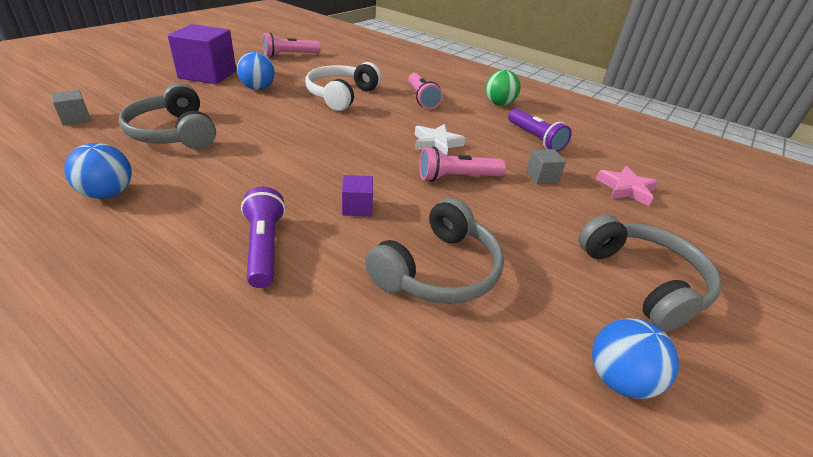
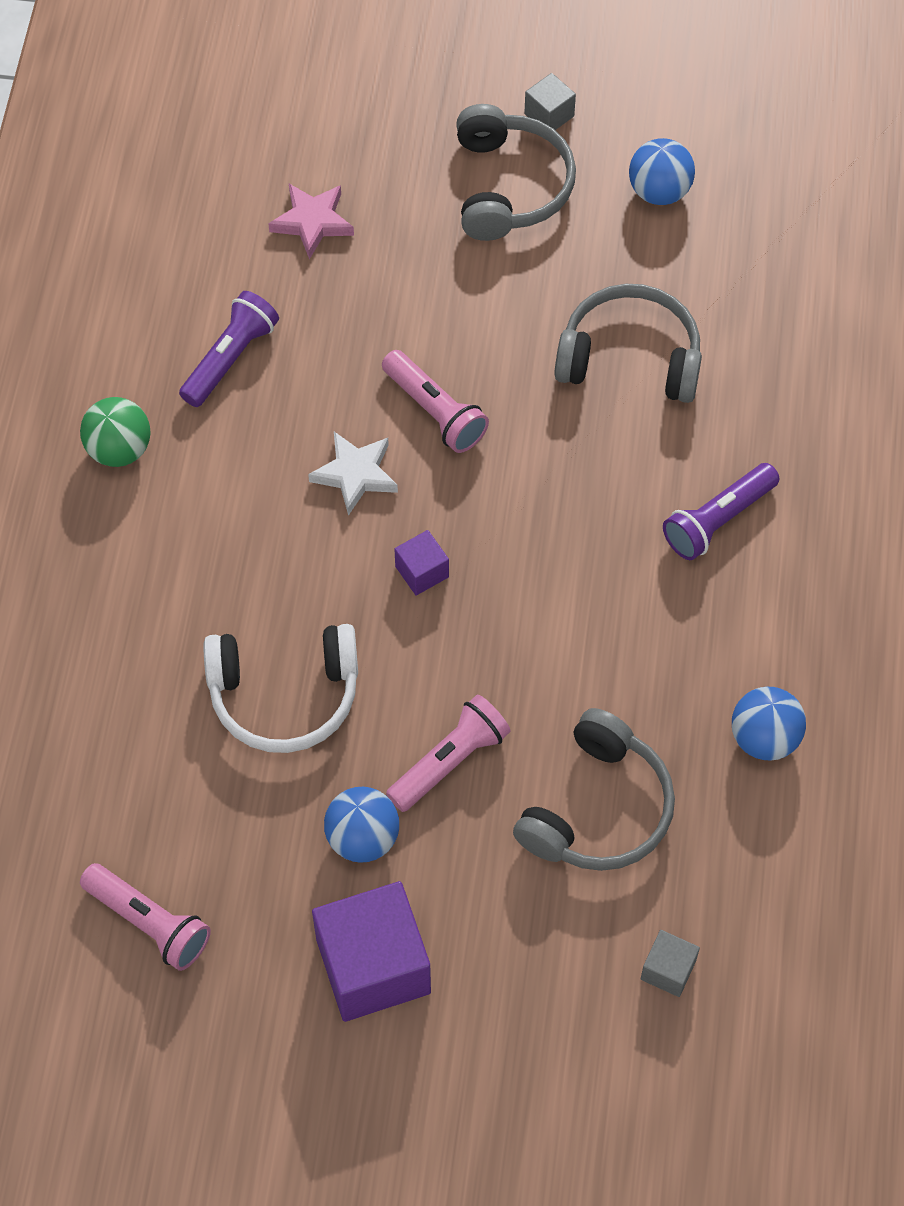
camera: 115 degrees left, 25 degrees up
(357, 207) = (587, 481): purple cube -> purple cube (422, 572)
(421, 98) = (194, 572): pink flashlight -> pink flashlight (450, 761)
(542, 177) = (354, 320): grey cube -> grey cube (549, 115)
(643, 281) = (509, 186): grey headphones -> grey headphones turned 135 degrees clockwise

